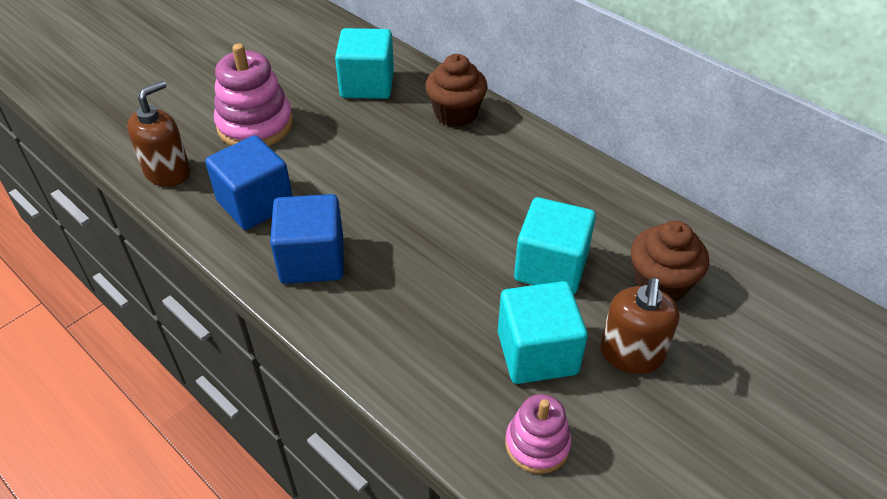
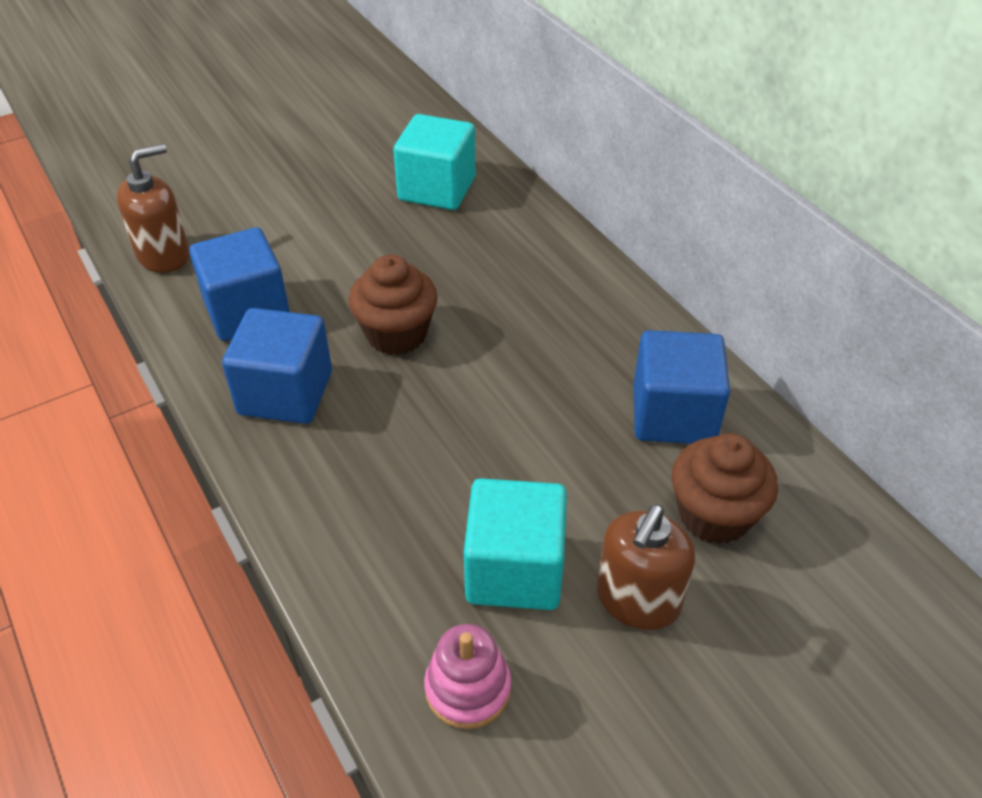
camera: 15 degrees right, 0 degrees up
(255, 125) = (285, 216): pink stacking toy -> none
(456, 114) = (532, 243): brown cupcake -> brown cupcake (396, 334)
(551, 267) = (576, 462): turquoise cube -> none
(606, 219) = (673, 414): none -> blue cube

